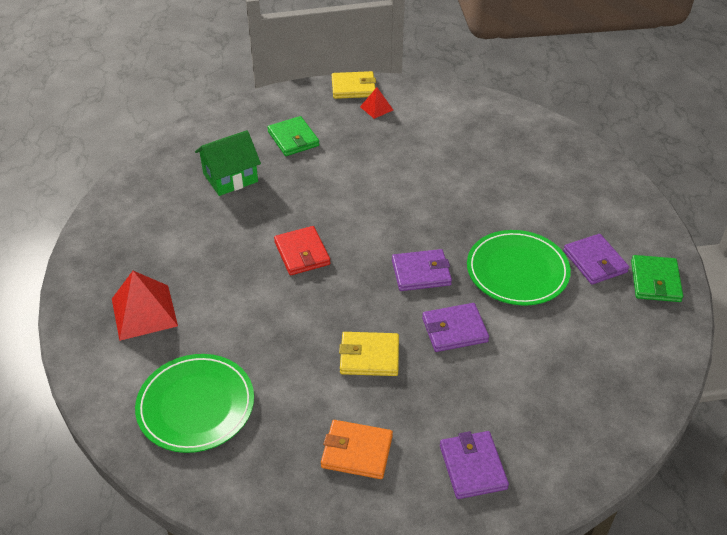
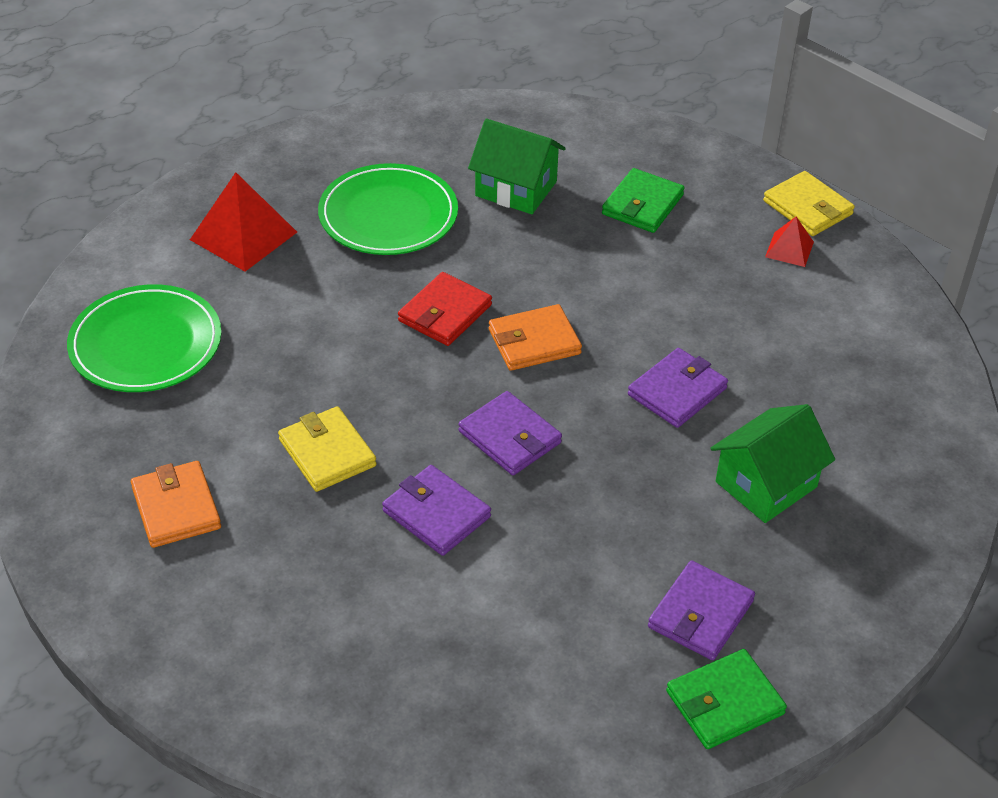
camera: 55 degrees right, 0 degrees up
(358, 229) = (534, 341): none -> orange wallet
(472, 467) = (227, 626): purple wallet -> purple wallet (677, 391)
(517, 271) = (602, 534): green plate -> green plate (388, 215)
(527, 197) = (766, 484): none -> green house

